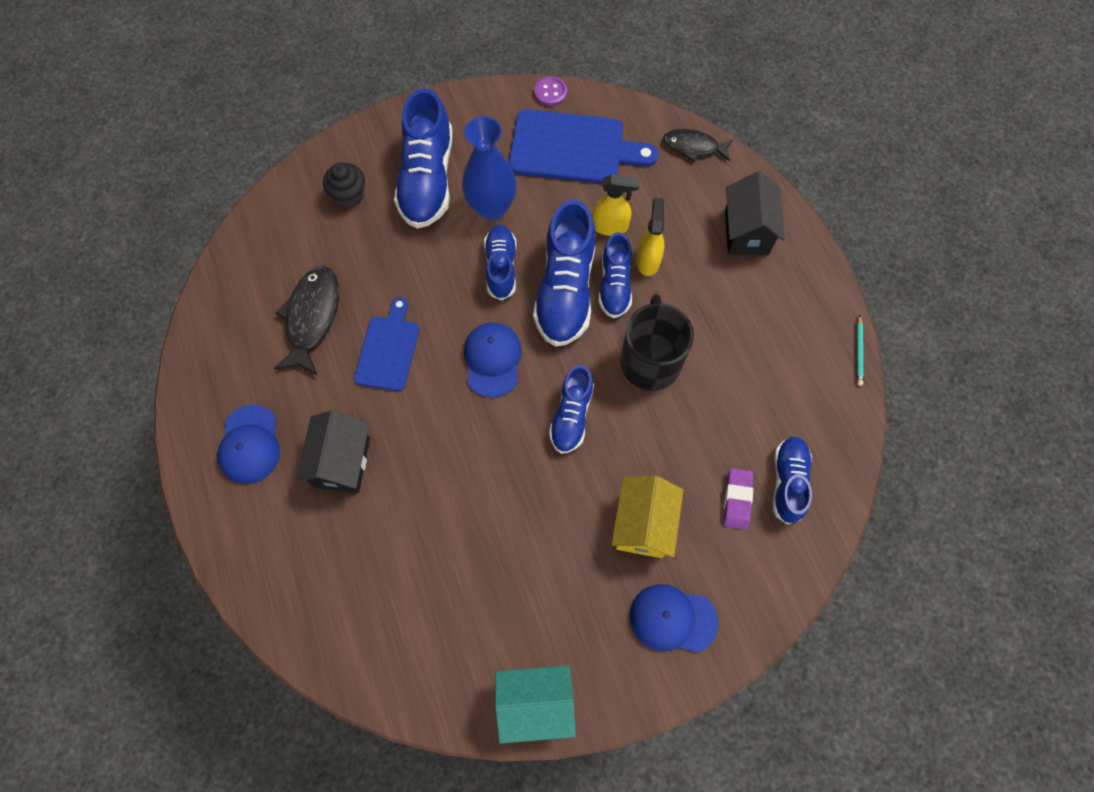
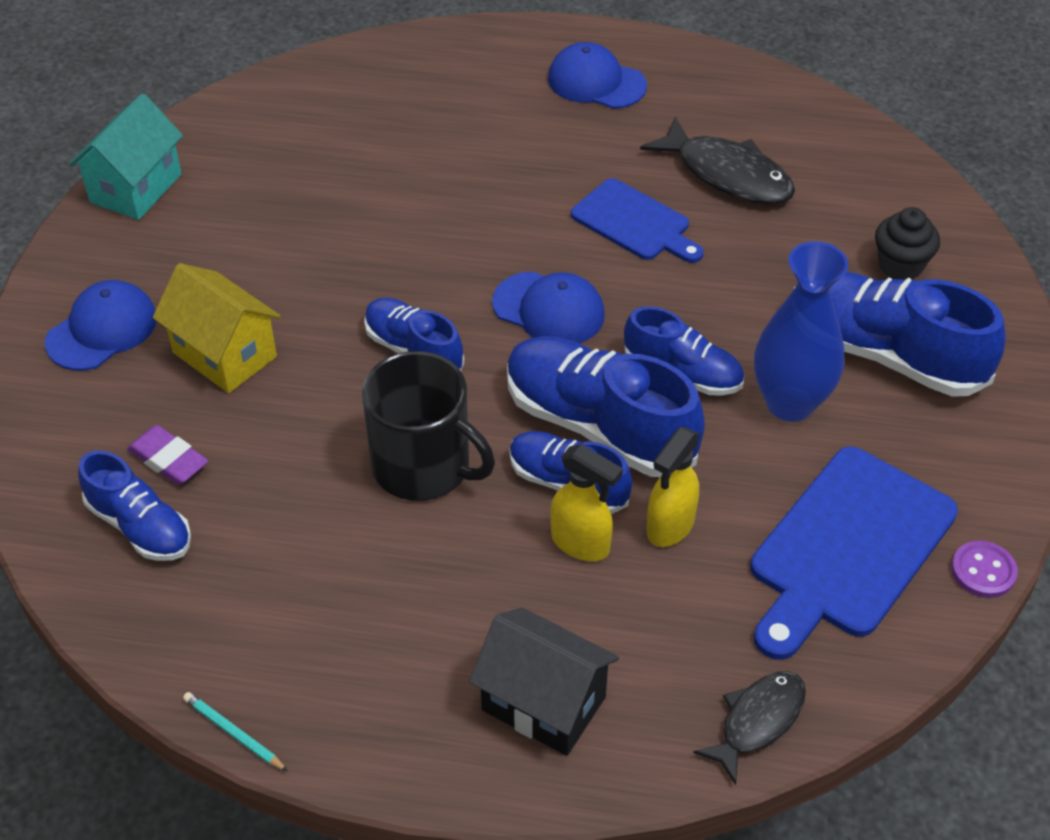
camera: 120 degrees right, 20 degrees down
(342, 462) = (518, 141): black house -> none

